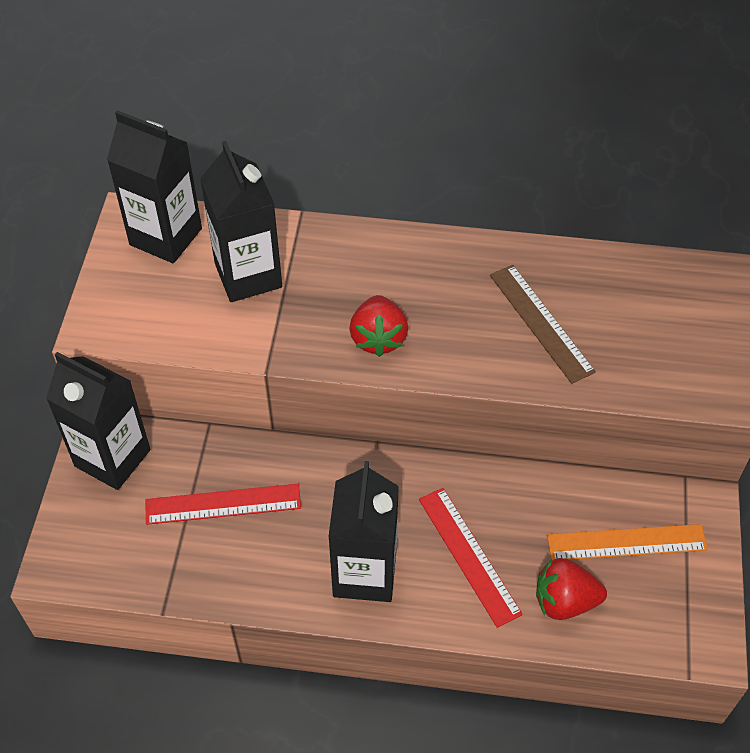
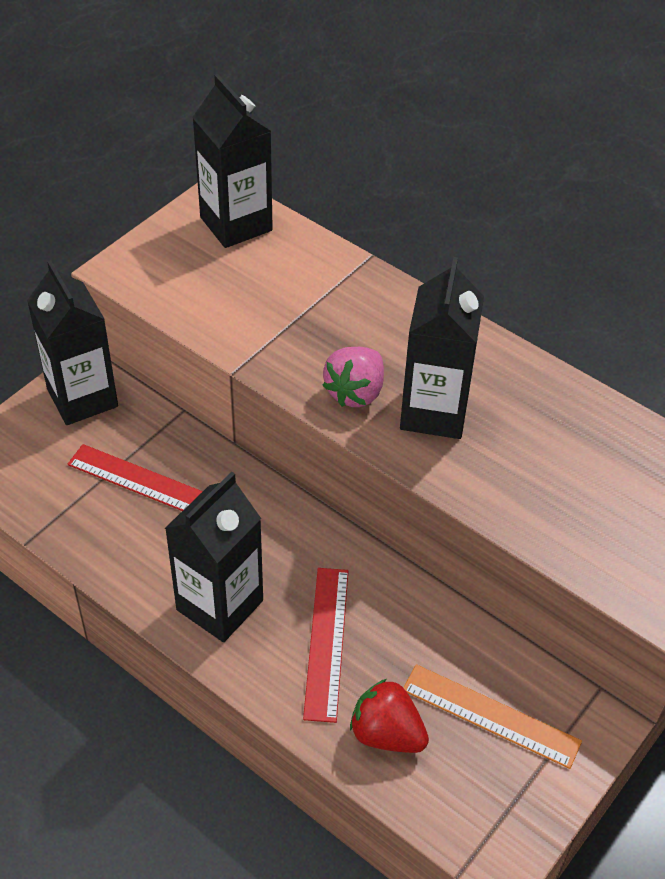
camera: 30 degrees right, 5 degrees down
(248, 275) = (281, 286): black carton -> black carton (434, 412)
(378, 338) = (355, 392): red strawberry -> pink strawberry
(541, 322) = (524, 452): brown ruler -> none

